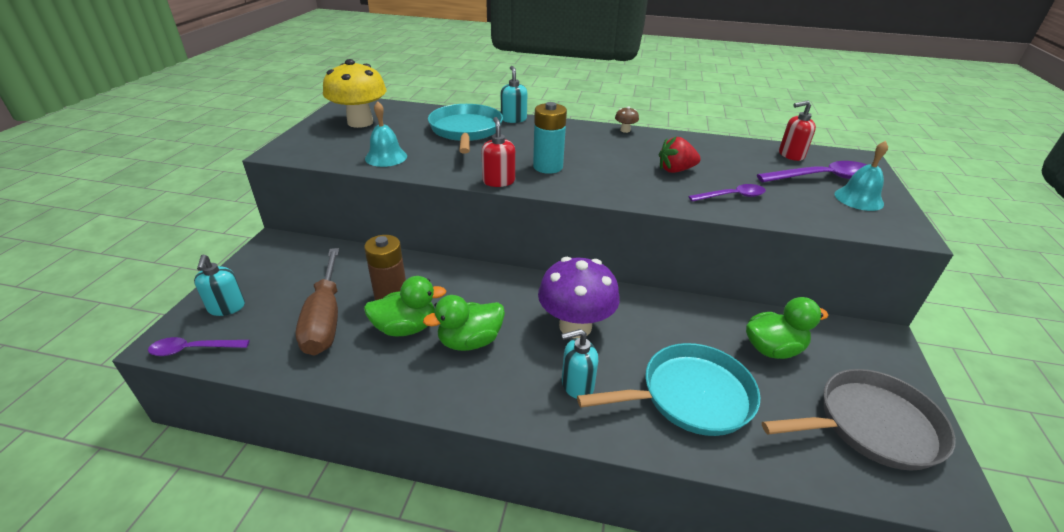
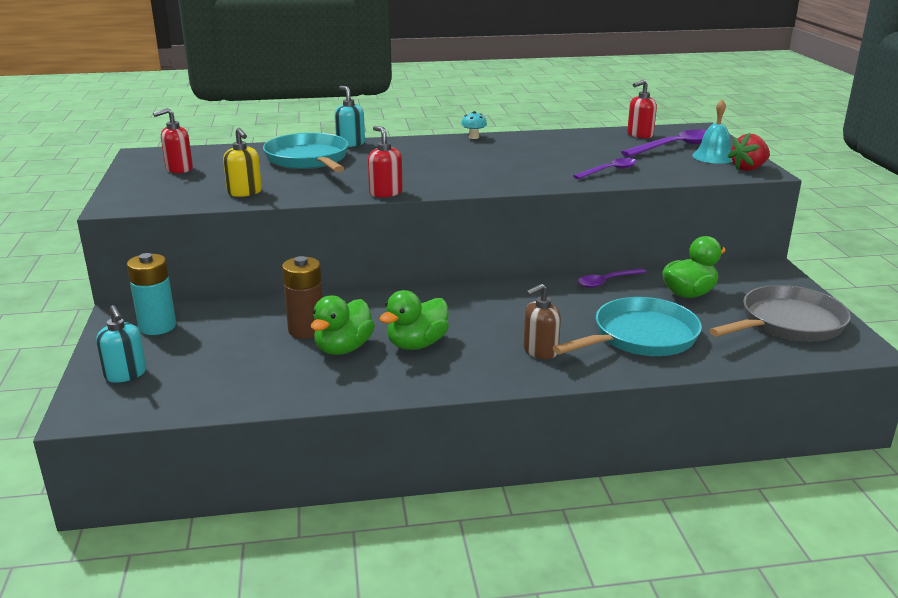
camera: 20 degrees left, 10 degrees down
(193, 349) = (123, 412): purple spoon -> purple spoon (606, 282)
(325, 319) = (250, 360): brown screwdriver -> none
(360, 122) = (179, 169): yellow mushroom -> red soap dispenser
(386, 157) = (245, 192): turquoise bell -> yellow soap dispenser
(406, 328) = (343, 348): green duck -> green duck turned 150 degrees clockwise
(548, 167) = (423, 175): turquoise battery -> turquoise battery (157, 326)
(575, 326) = (509, 314): purple mushroom -> none
(577, 385) = (540, 351): turquoise soap dispenser -> brown soap dispenser
(625, 130) = (473, 137): brown mushroom -> turquoise mushroom
(675, 170) = (546, 160): red strawberry -> red strawberry (748, 168)

